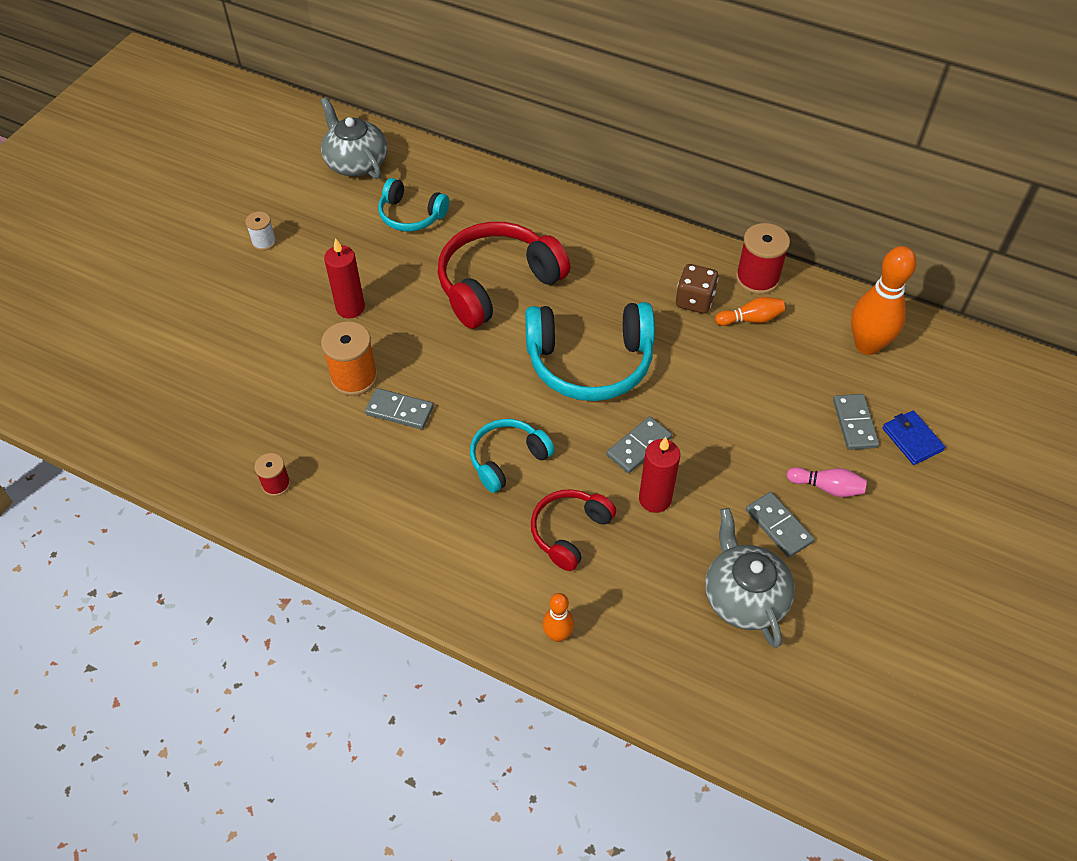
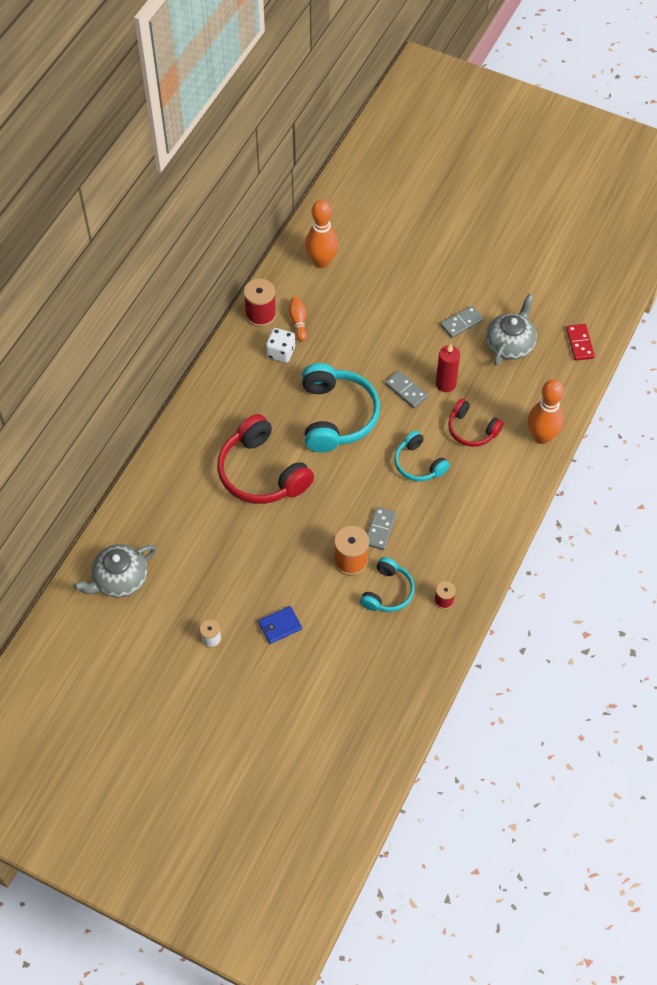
camera: 90 degrees left, 5 degrees up
(350, 308) = (284, 569): red candle -> none
(411, 215) = (186, 534): turquoise headphones -> turquoise headphones (387, 592)
(557, 634) = (541, 436): orange bowling pin -> orange bowling pin, size x1.92
(694, 301) = (281, 352): brown dice -> white dice
(744, 596) = (510, 344): grey teapot -> grey teapot turned 135 degrees clockwise
(760, 713) = (579, 343): none -> red domino
(827, 487) = (433, 296): pink bowling pin -> none
(854, 423) = (385, 276): grey domino -> none
(912, 439) = (396, 250): blue wallet -> blue wallet (280, 626)

